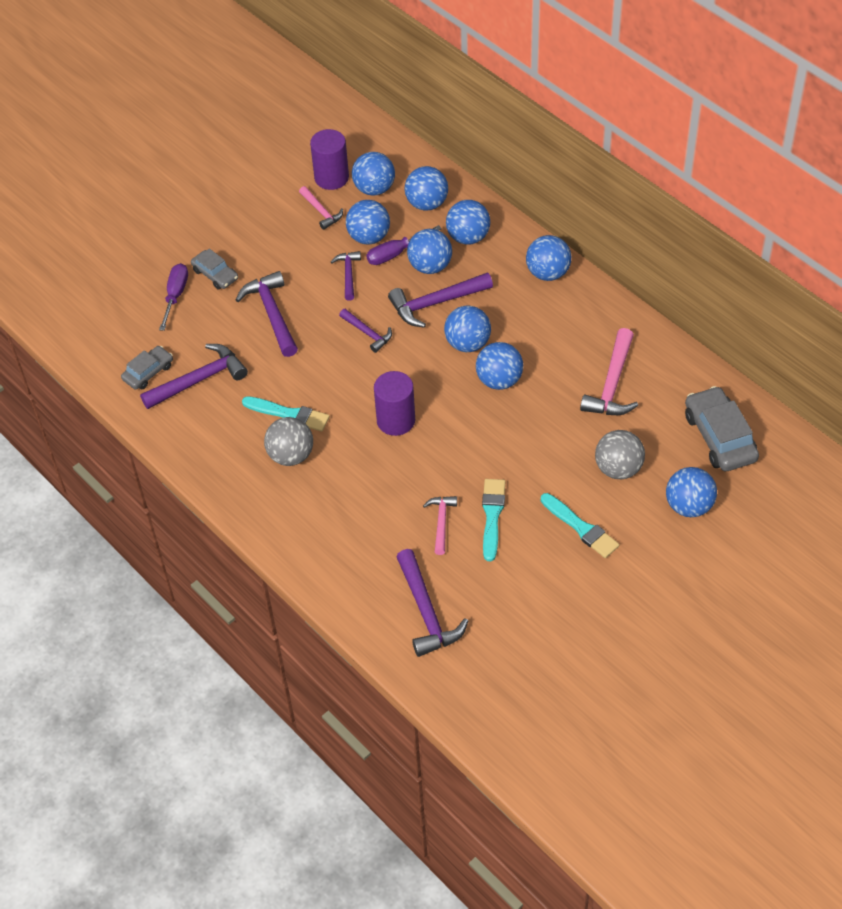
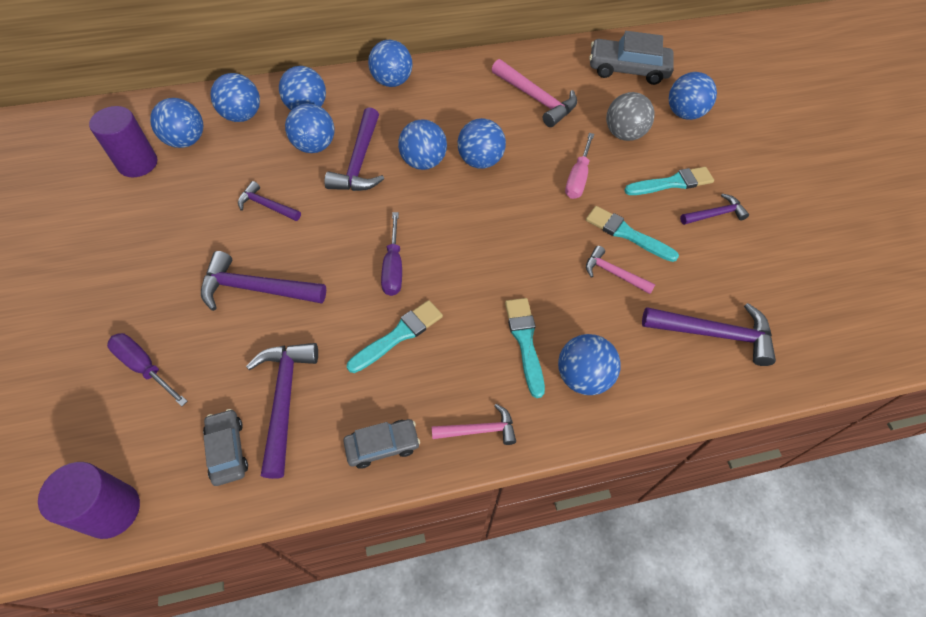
camera: 65 degrees left, 5 degrees up
(215, 274) = (154, 314): grey car -> grey car (382, 446)
(291, 455) = (453, 359): grey ball -> none
(321, 212) = (170, 190): pink hammer -> pink hammer (479, 430)
(335, 491) = (525, 341): none -> turquoise brush
(368, 333) = (350, 224): purple hammer -> purple hammer (715, 214)
(369, 237) = (238, 170): blue ball -> blue ball (583, 377)
(395, 254) = (276, 162): purple screwdriver -> purple screwdriver (393, 268)
(396, 420) = (471, 252): purple cylinder -> purple cylinder (112, 510)
(532, 456) = (577, 178): none -> pink screwdriver

